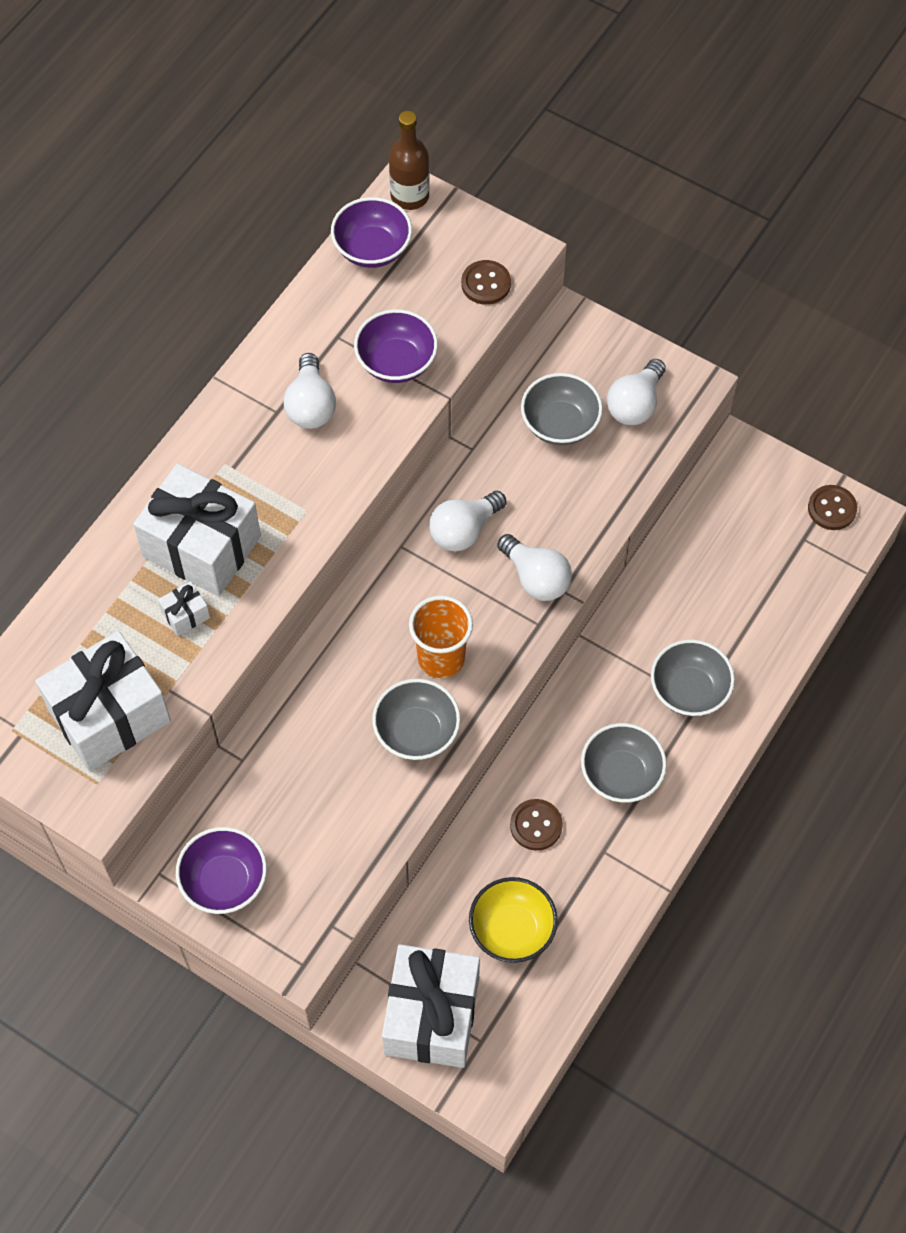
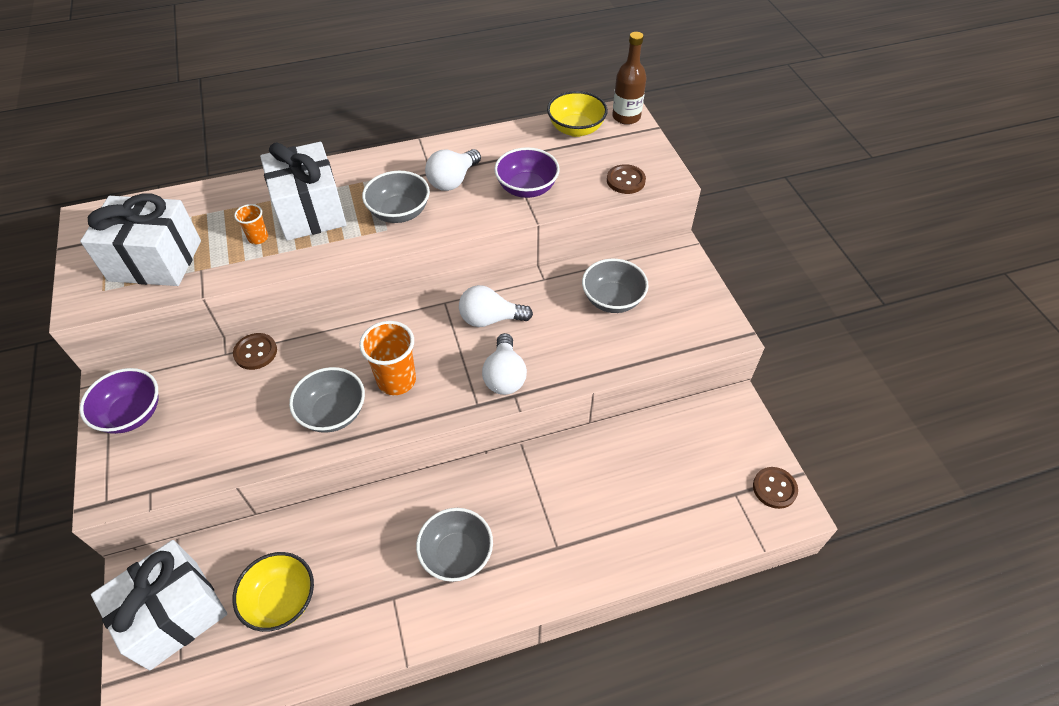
camera: 40 degrees right, 10 degrees down
(185, 615) = (258, 238): white gift -> orange cup
(372, 249) = (576, 129): purple bowl -> yellow bowl
(536, 825) = (369, 542): brown button -> brown button (255, 352)
(635, 404) = (674, 319): white light bulb -> none
(689, 690) = (557, 534): grey bowl -> grey bowl (399, 212)

